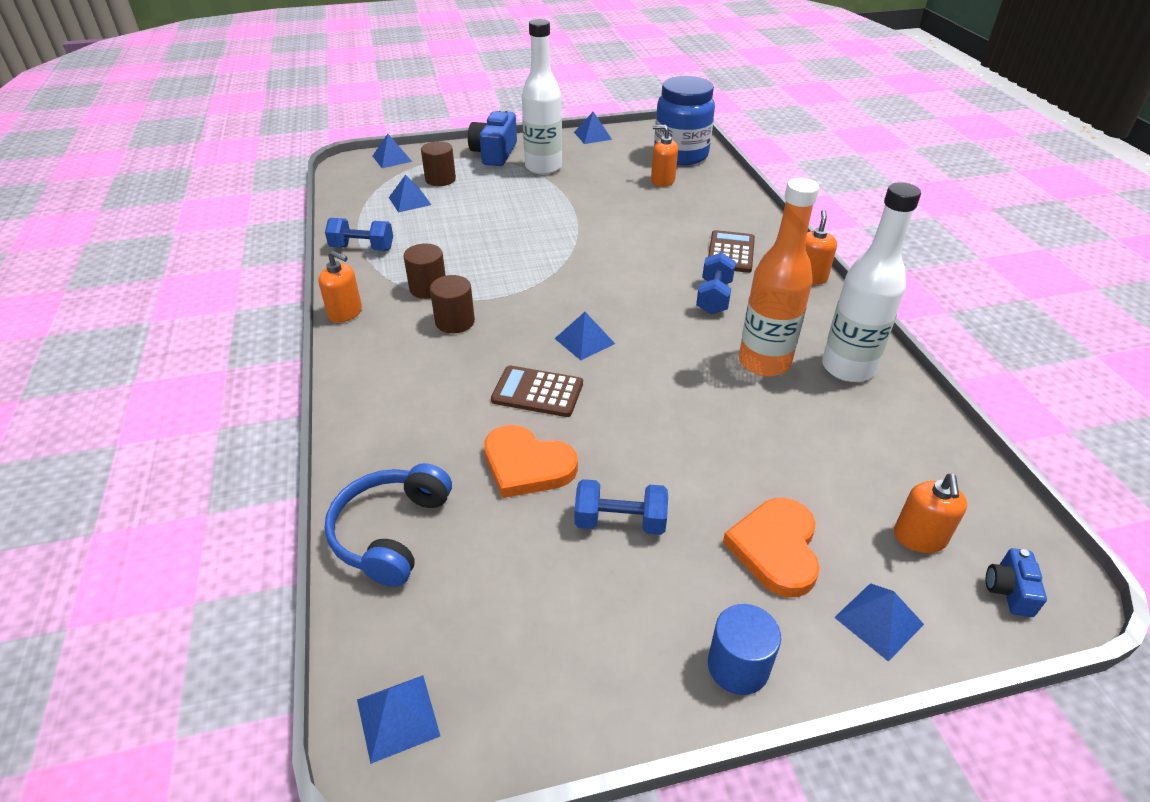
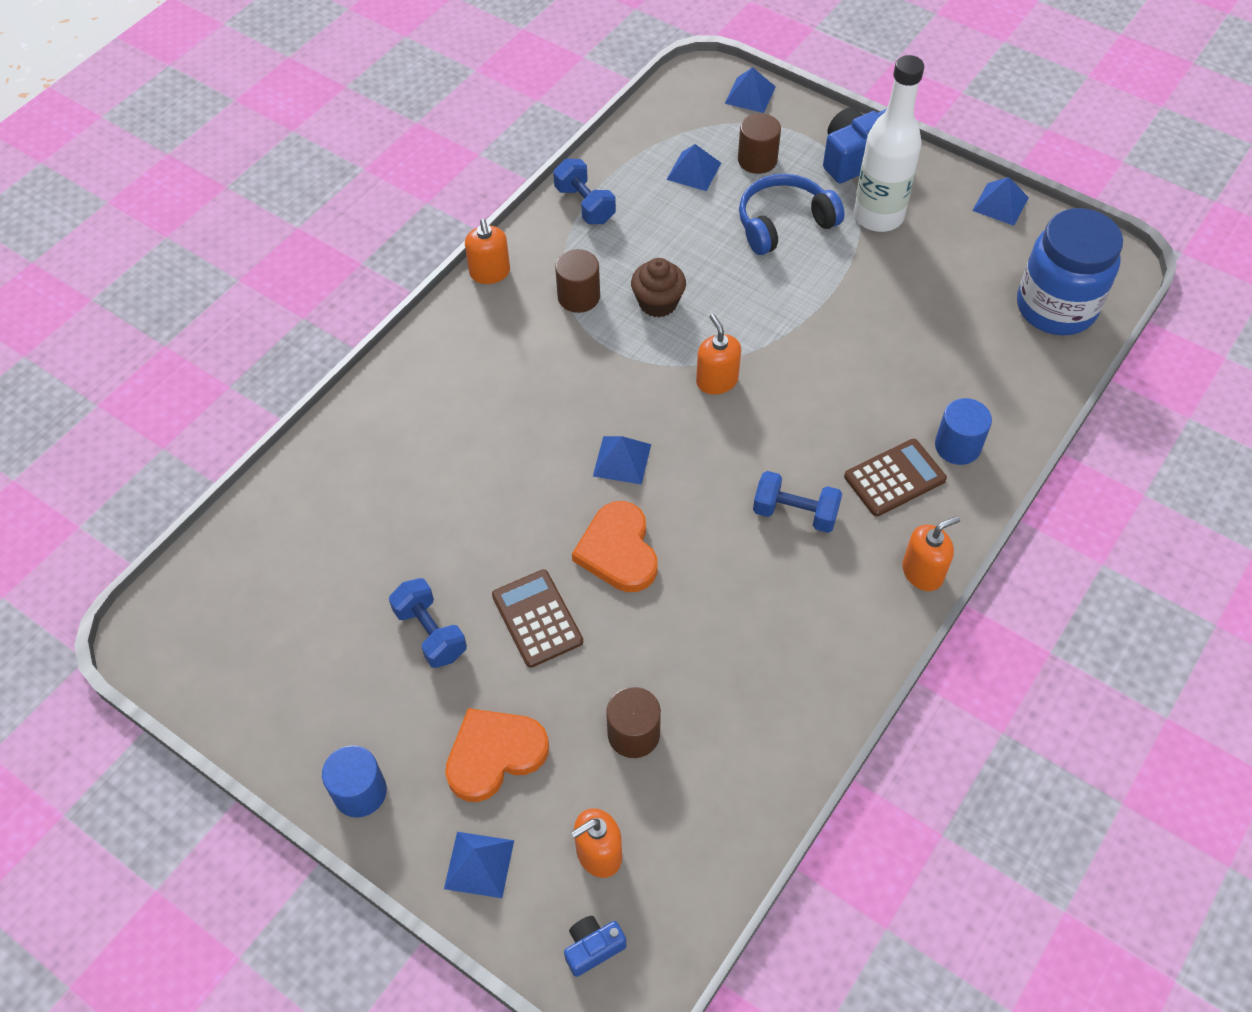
camera: 50 degrees right, 15 degrees up
(391, 532) = (299, 502): blue headphones -> blue headphones (784, 223)
(398, 717) = (170, 624): blue pyramid -> none
(455, 322) = (553, 352): brown cylinder -> brown cylinder (633, 734)
(483, 262) = (658, 303): none -> brown cupcake
(527, 465) = (434, 531): orange heart -> orange heart (618, 551)
(537, 392) = (522, 476): brown calculator -> brown calculator (537, 618)
(662, 180) = (975, 329): orange soap dispenser -> orange soap dispenser (717, 381)
(714, 297) = (795, 513): blue dumbbell -> blue dumbbell turned 45 degrees clockwise
(733, 223) = (957, 446): none -> blue cylinder
(764, 362) = (730, 614): orange bottle -> none
(848, 368) = (791, 687): white bottle -> none

